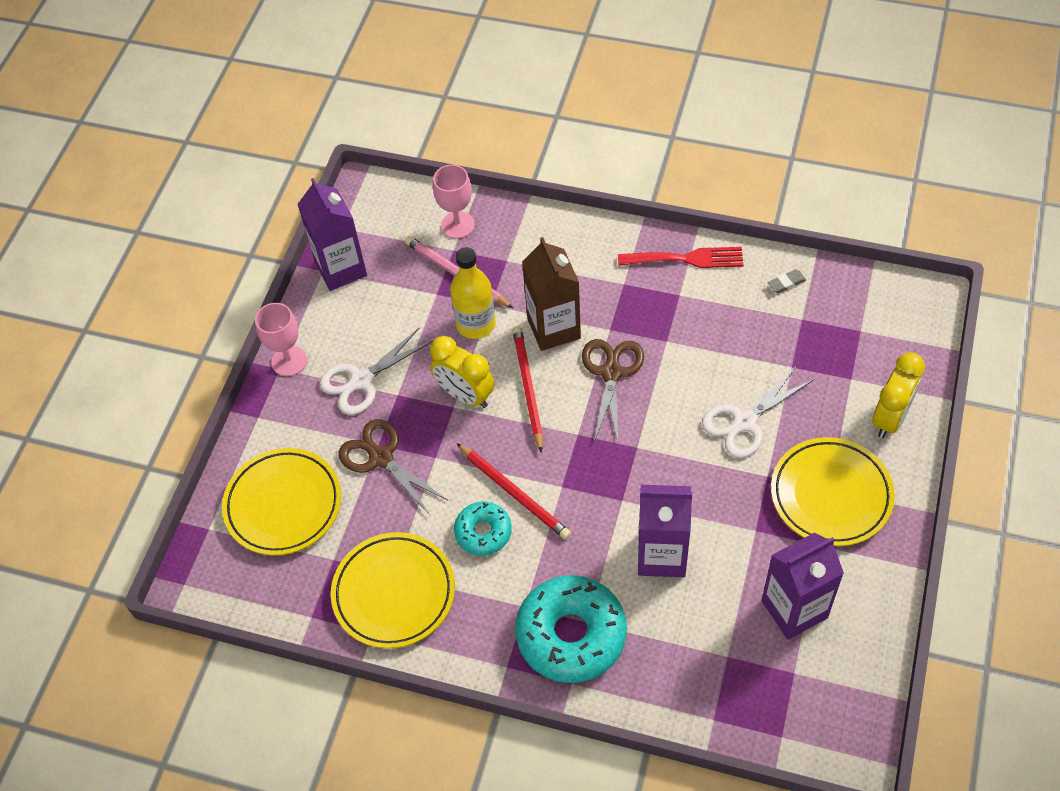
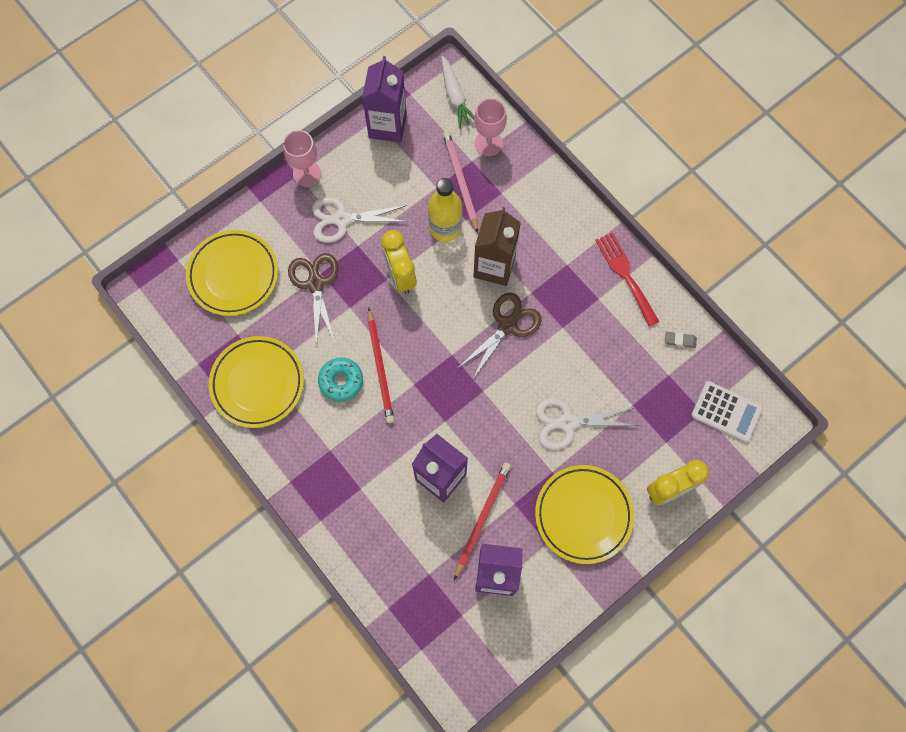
camera: 30 degrees right, 15 degrees up
(390, 204) = (455, 97): none -> white carrot
(528, 388) = (444, 298): red pencil -> red pencil (482, 518)
(571, 635) = (344, 489): turquoise donut -> none
(687, 259) = (625, 275): red fork -> red fork turned 150 degrees counterclockwise
(882, 316) = (726, 412): none -> white calculator

